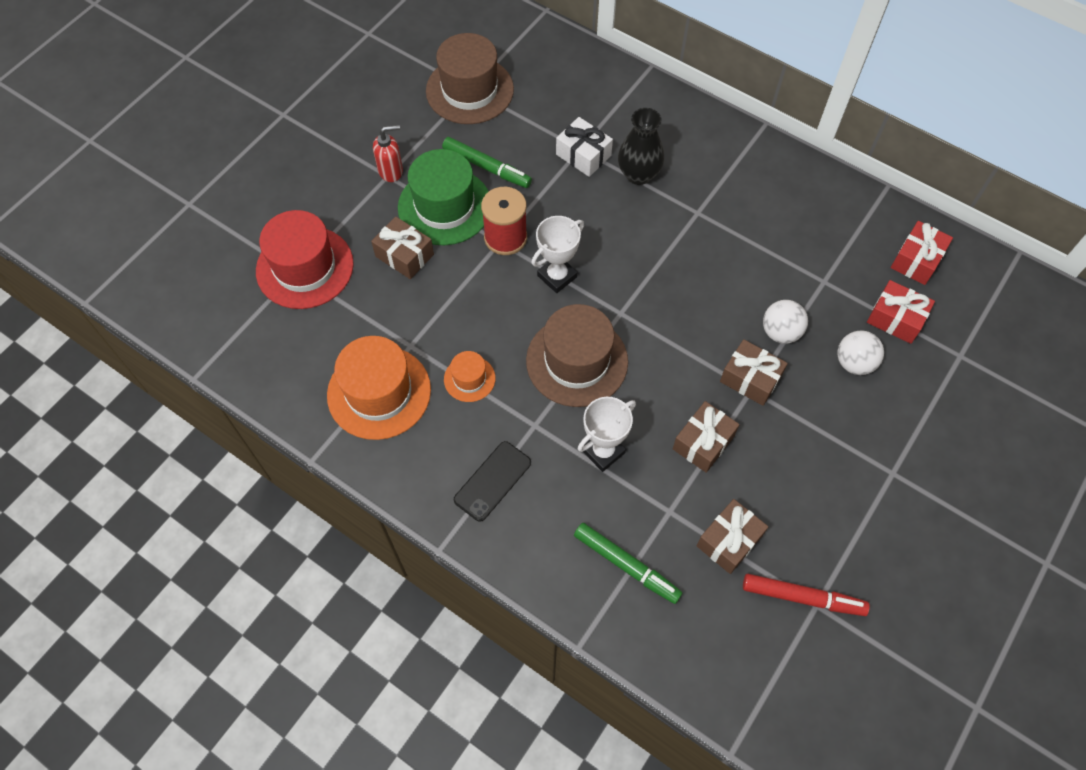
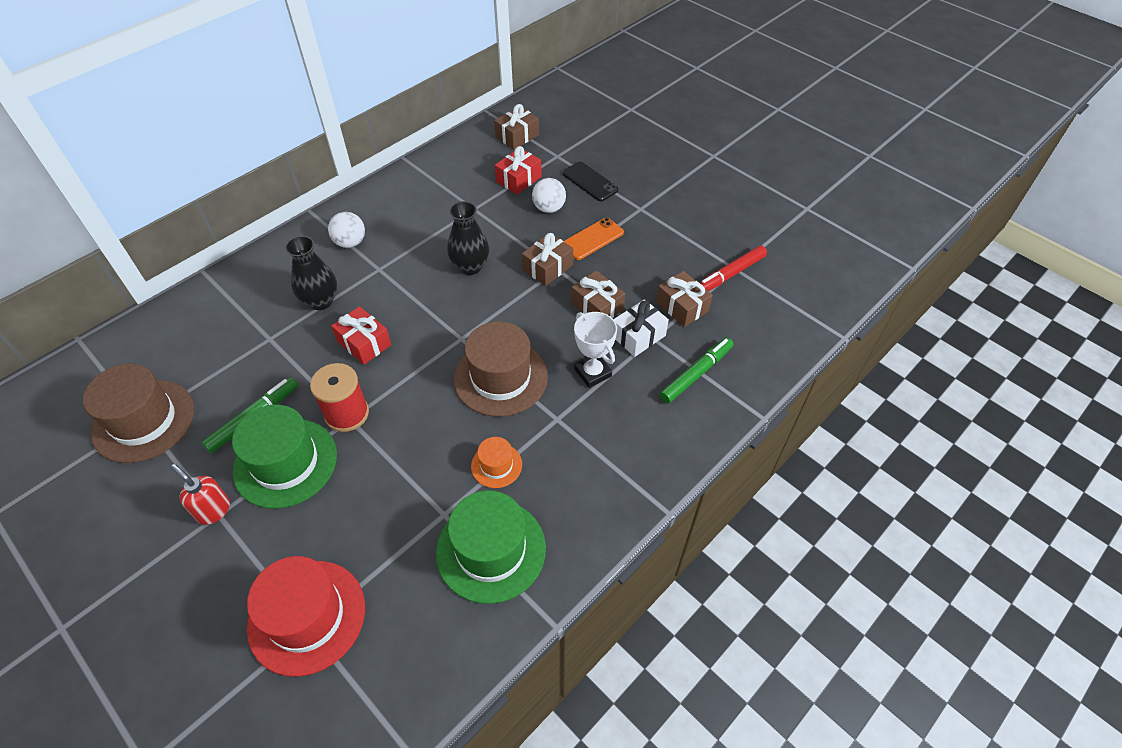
camera: 80 degrees left, 10 degrees down
(379, 392) = (491, 550): orange hat -> green hat
(391, 171) = (213, 510): red soap dispenser -> red soap dispenser turned 45 degrees counterclockwise
(404, 255) = (332, 508): brown gift -> brown gift (517, 136)
(492, 481) = (606, 460): black phone -> black phone (590, 182)
(557, 276) = (407, 379): white trophy -> none
(583, 155) = (278, 337): white gift -> white gift (638, 336)
(728, 298) = (470, 266): none -> black vase
(780, 332) = (511, 242): white ball -> white ball (350, 242)
(802, 597) = (729, 275): red marker -> red marker turned 150 degrees counterclockwise
(815, 421) = (592, 239): none -> orange phone
(916, 260) = (473, 158): red gift -> red gift (364, 343)

